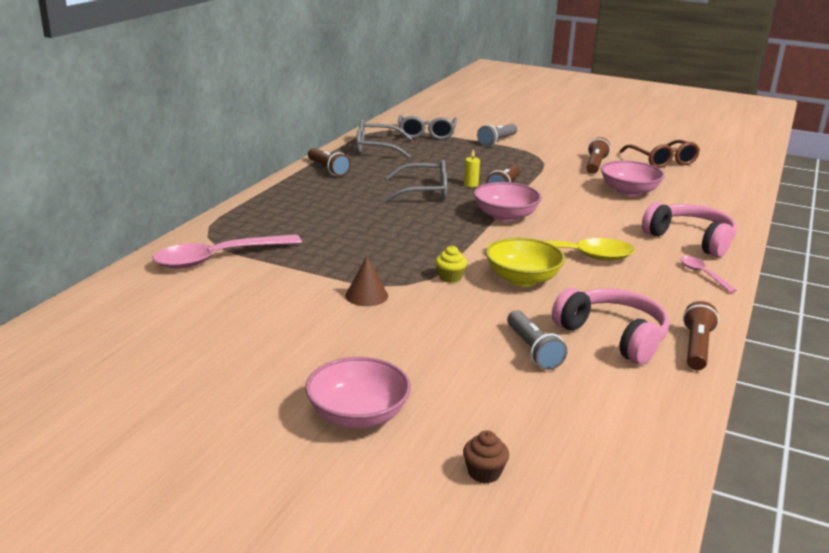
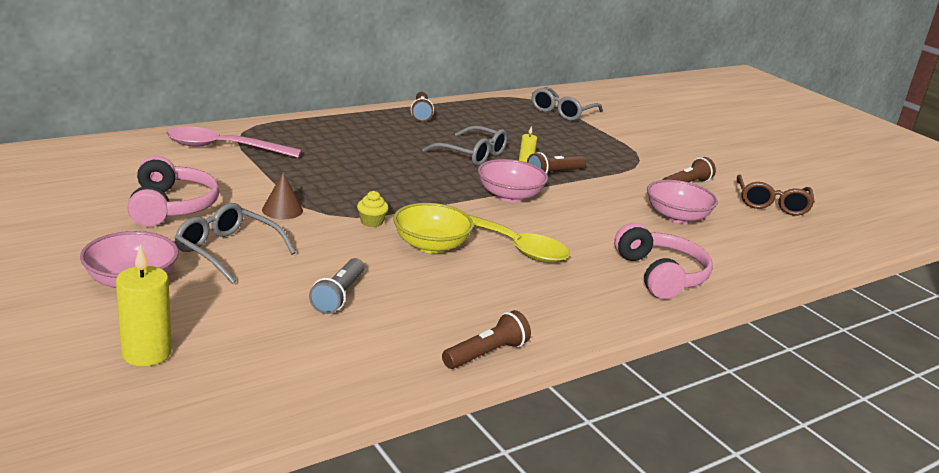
camera: 30 degrees right, 0 degrees up
(376, 148) = (493, 110): grey glasses -> grey glasses (227, 251)
(484, 472) = (146, 353): brown cupcake -> yellow candle
(497, 141) = (621, 136): grey flashlight -> none
(613, 336) = (426, 315): pink headphones -> pink headphones (171, 206)
(702, 274) = (613, 305): pink spoon -> none

